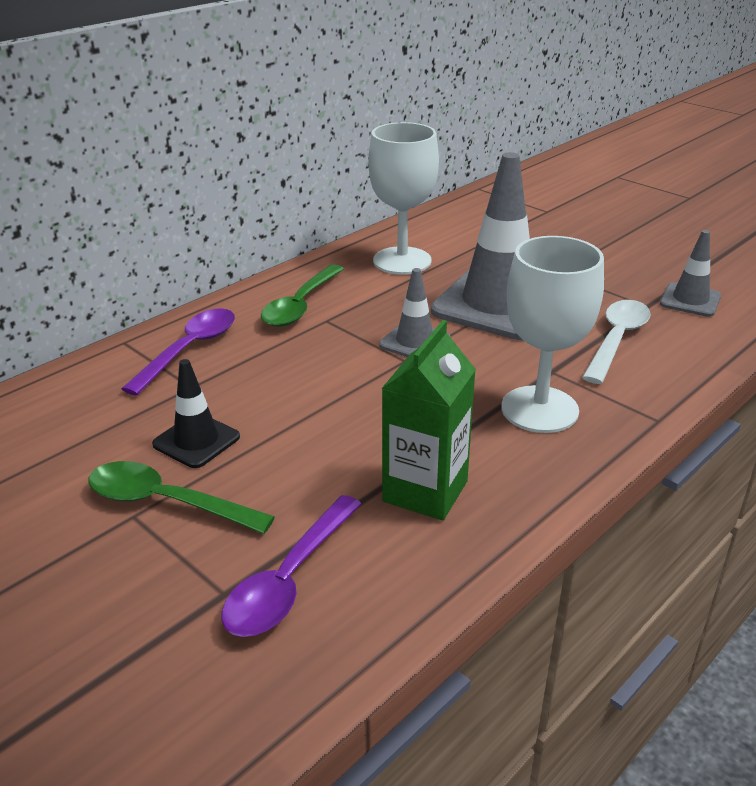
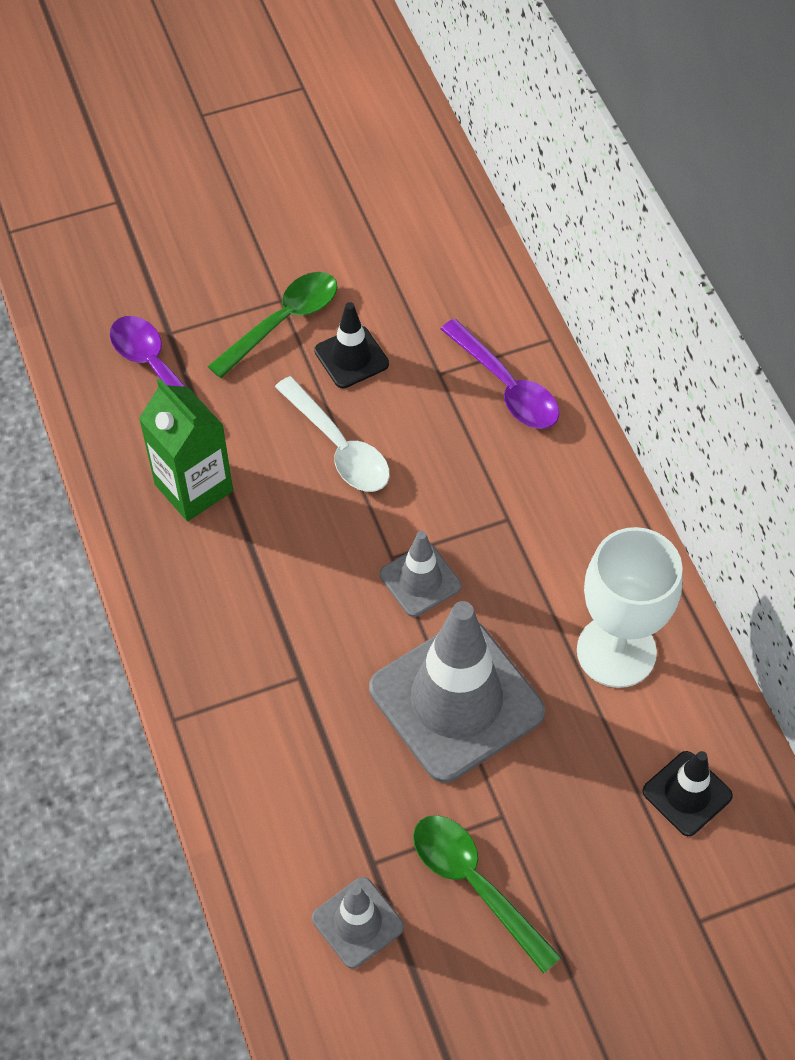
camera: 115 degrees right, 25 degrees up
(301, 305) = (552, 506): green spoon -> green spoon (475, 885)
(476, 225) = (687, 793): none -> black traffic cone
(539, 409) = (246, 629): white goblet -> none
(616, 340) = (319, 776): white spoon -> white spoon (338, 446)

